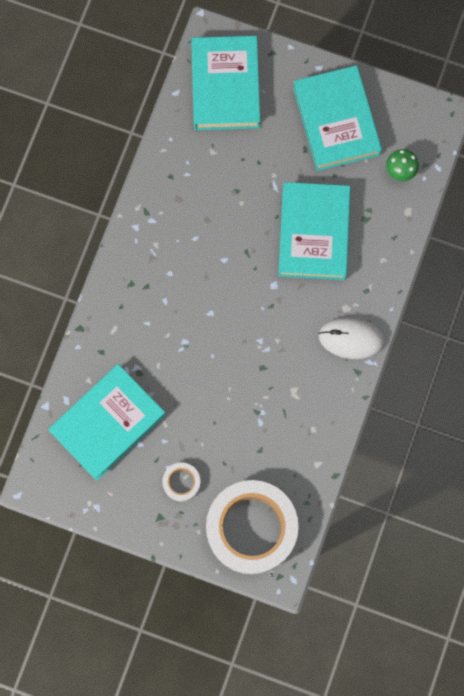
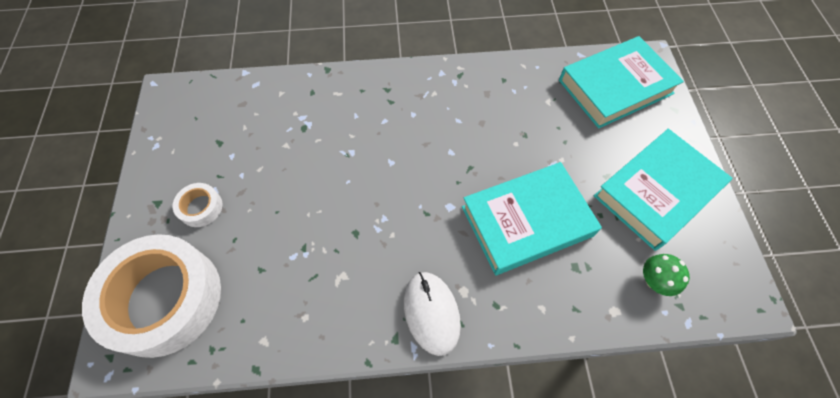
camera: 65 degrees right, 15 degrees down
(108, 423) = (244, 123): turquoise book -> none

